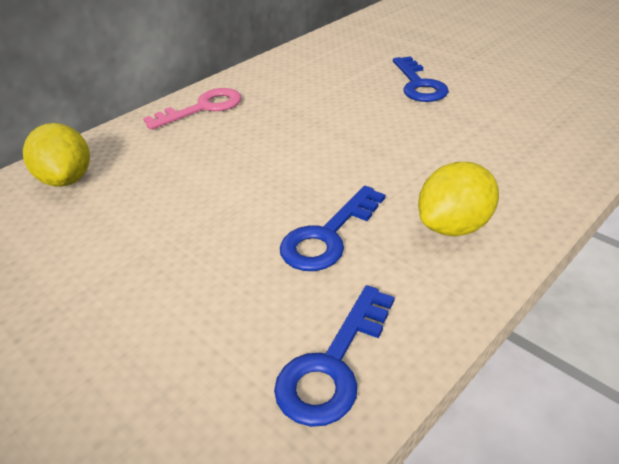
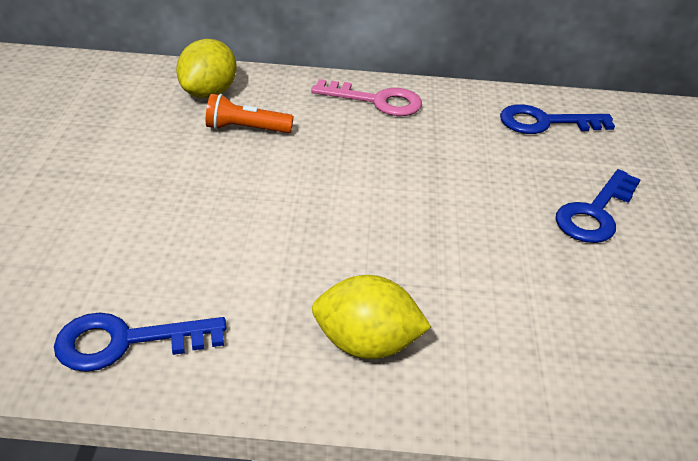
camera: 45 degrees right, 0 degrees up
(145, 180) = (246, 129): none -> orange flashlight
(328, 236) = (273, 266): blue key -> blue key (545, 122)

